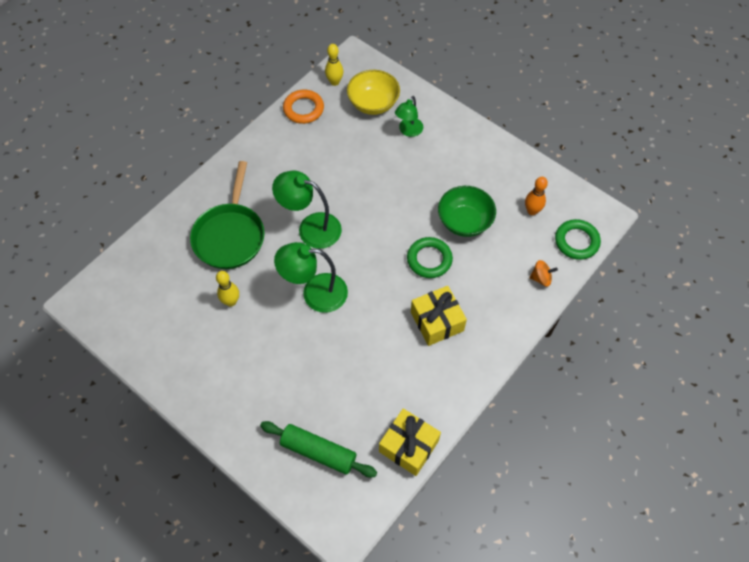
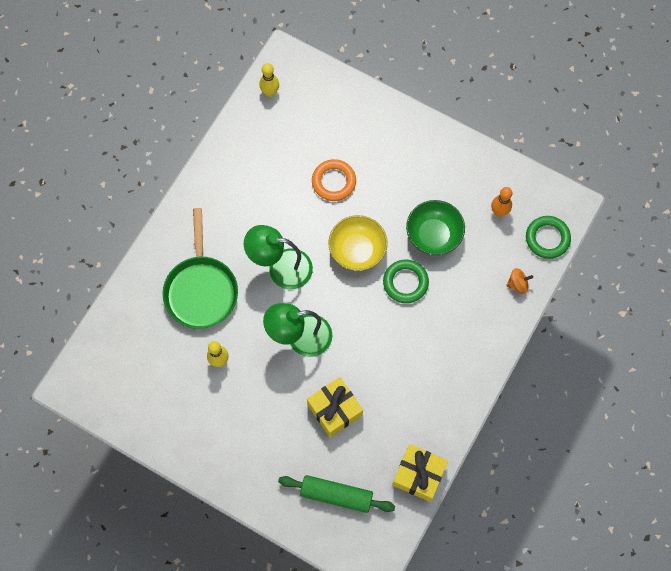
camera: 10 degrees left, 10 degrees up
(303, 109) = (244, 131): orange ring -> orange ring (334, 182)
(373, 104) = (316, 112): yellow bowl -> yellow bowl (357, 250)
(408, 131) = (359, 140): green lamp -> none
(437, 321) = (424, 347): yellow gift -> yellow gift (334, 410)

